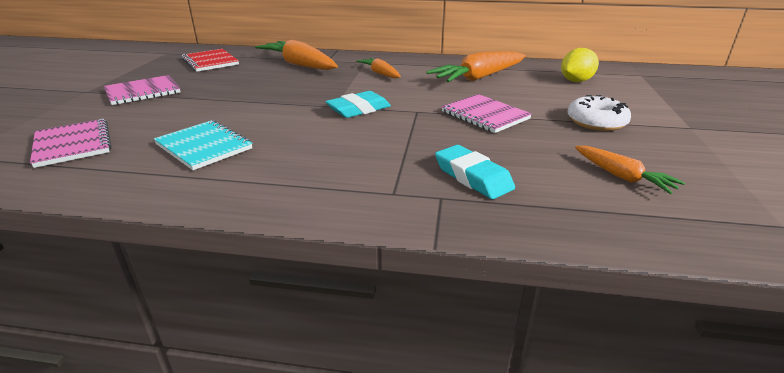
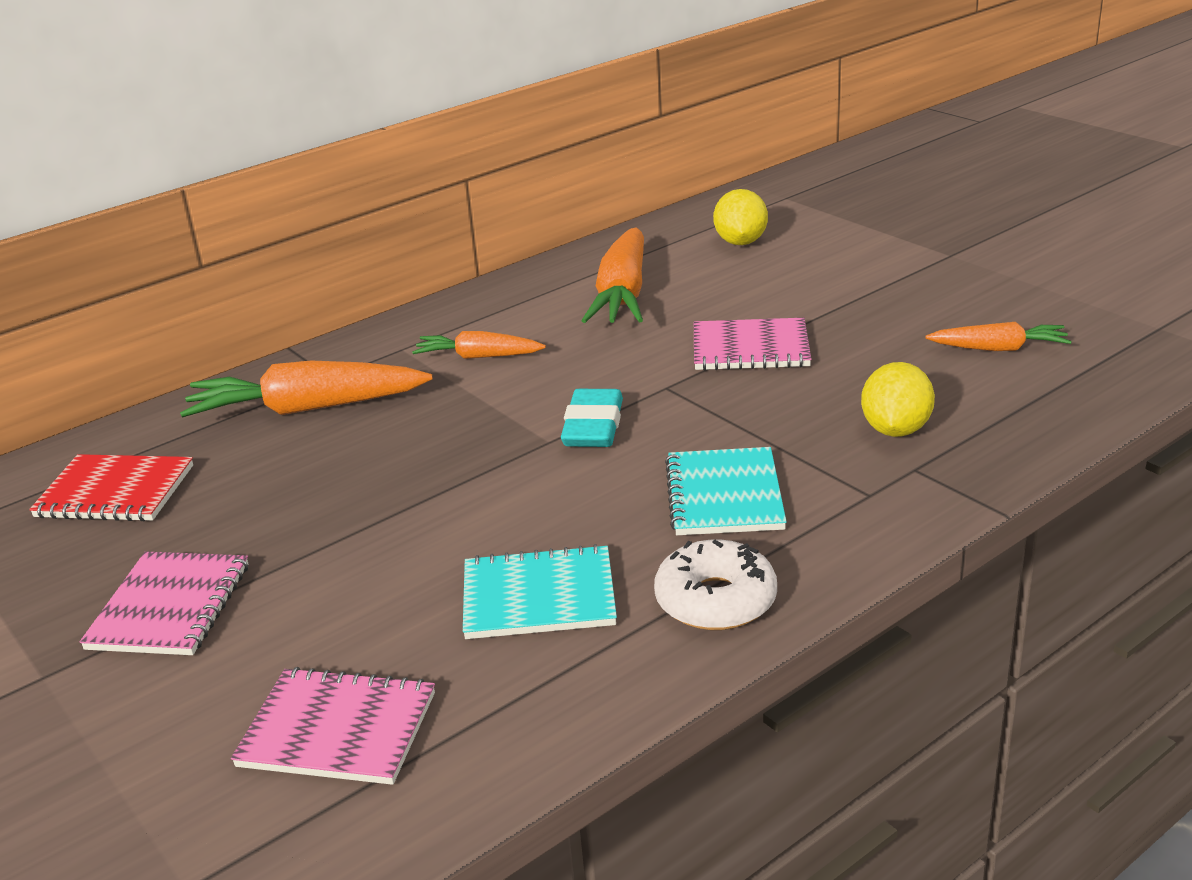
camera: 45 degrees left, 0 degrees up
(339, 156) = (724, 495): none -> turquoise notebook
(472, 177) = (895, 430): turquoise eraser -> yellow lemon
(596, 122) = (867, 294): white donut -> white donut (715, 600)

